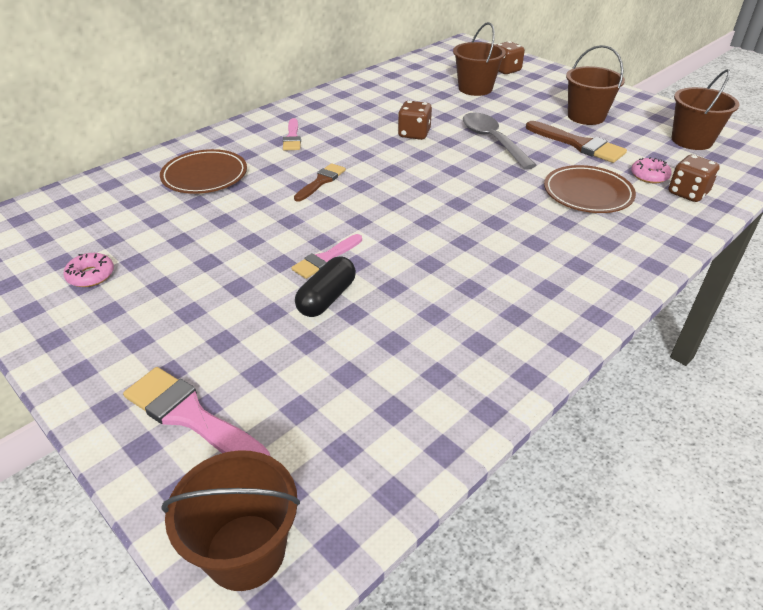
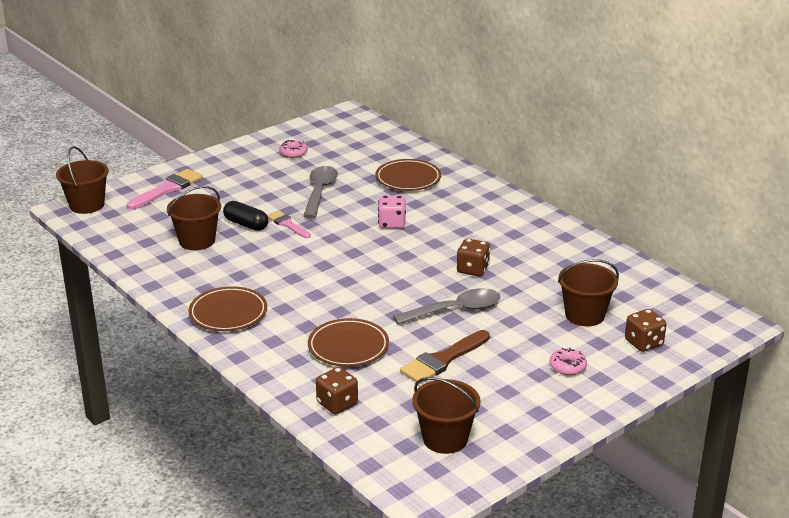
camera: 95 degrees right, 10 degrees down
(230, 239) = (320, 192): none -> grey spoon
(292, 137) = (469, 211): pink brush -> none
(321, 181) = (392, 224): brown brush -> pink dice
(566, 285) = (228, 313): none -> brown plate
(586, 116) = (509, 378): brown bucket -> brown bucket (197, 241)
(649, 176) = (373, 389): pink donut -> pink donut (567, 366)

